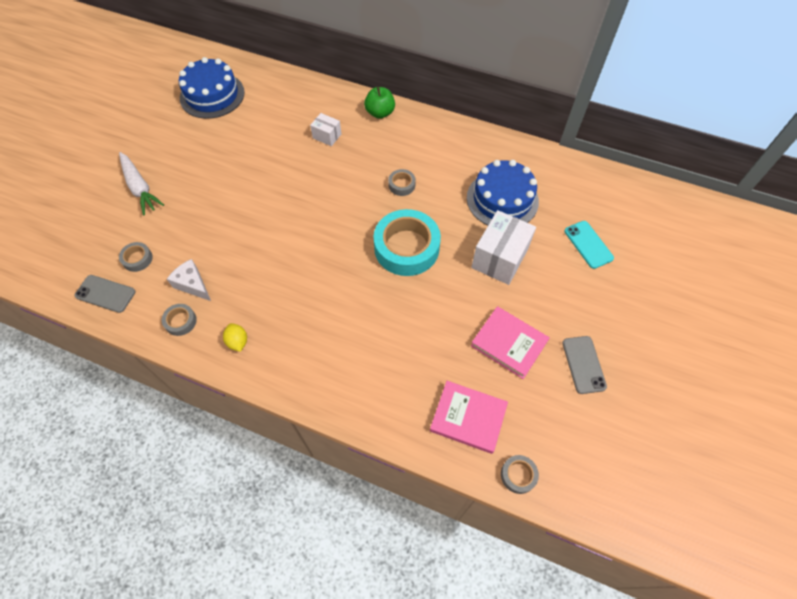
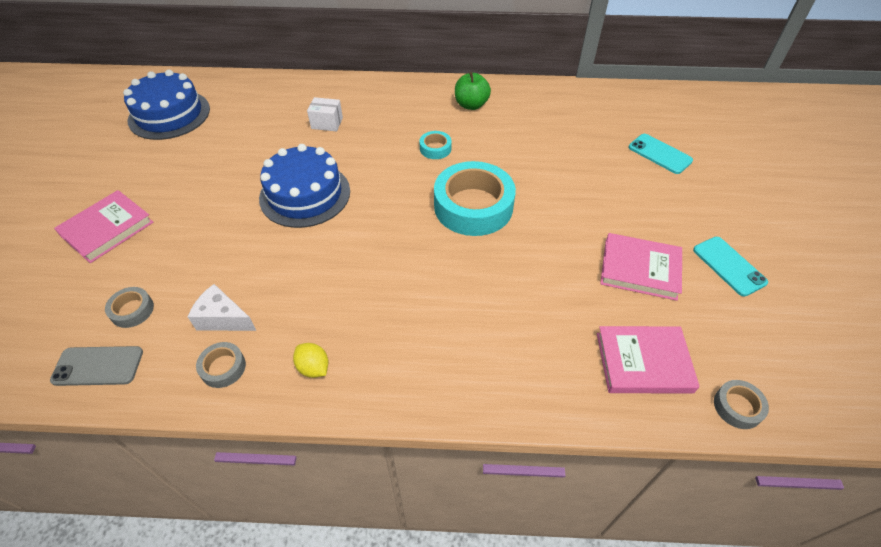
camera: 20 degrees left, 10 degrees down
(140, 188) = (107, 229): white carrot -> pink book
(380, 113) = (376, 90): green apple -> green apple (471, 105)
(401, 185) = (435, 148): grey tape -> turquoise tape
(500, 258) = (579, 189): white box -> none
(502, 199) = (549, 136): blue cake -> blue cake (305, 194)
(583, 364) = (729, 266): grey phone -> turquoise phone

